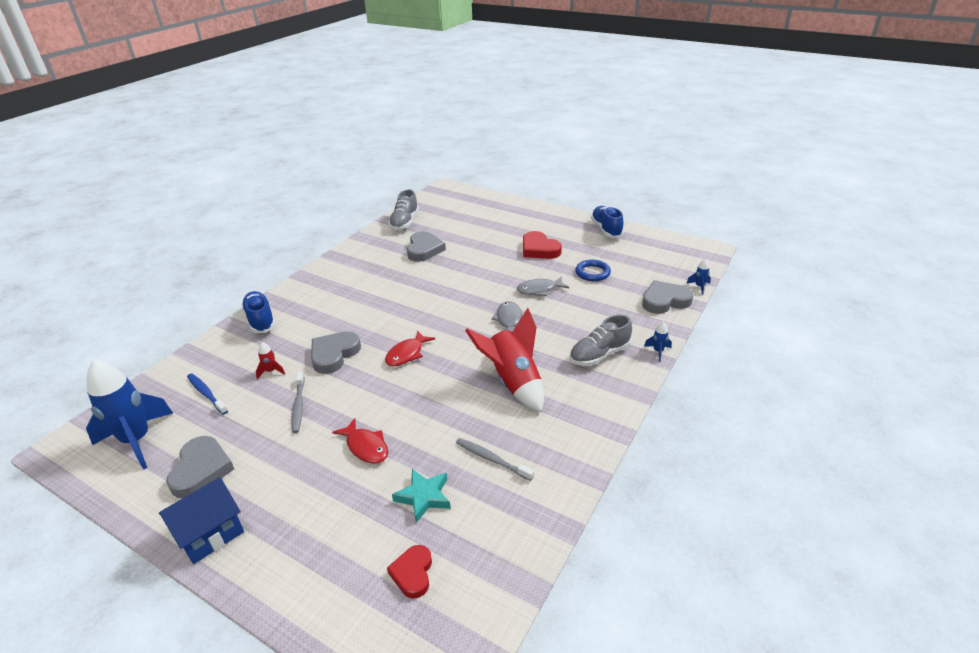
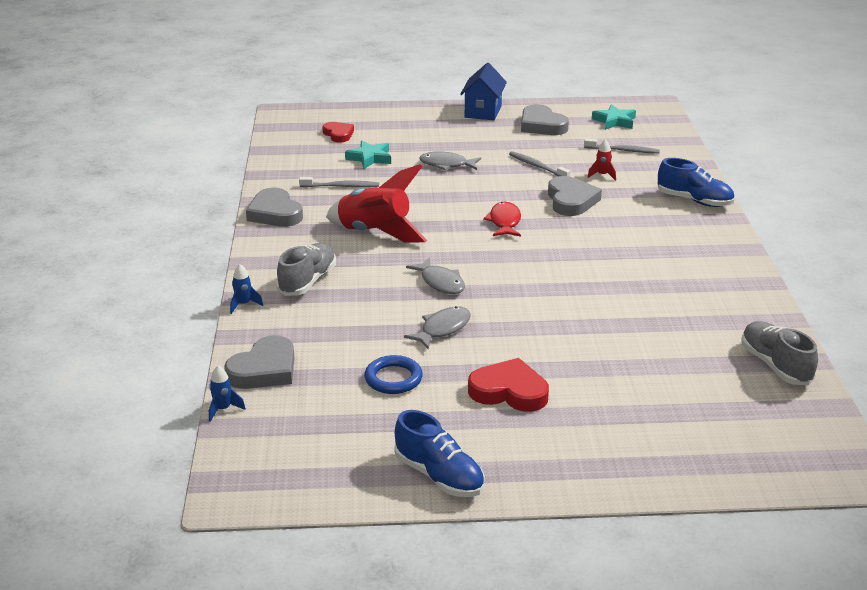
camera: 145 degrees right, 5 degrees down
(137, 440) = (614, 121): blue rocket -> turquoise star
(206, 394) = (623, 150): blue toothbrush -> grey toothbrush
(366, 447) = (446, 164): red fish -> grey fish
(424, 249) = (668, 331): grey heart -> grey heart (275, 213)

